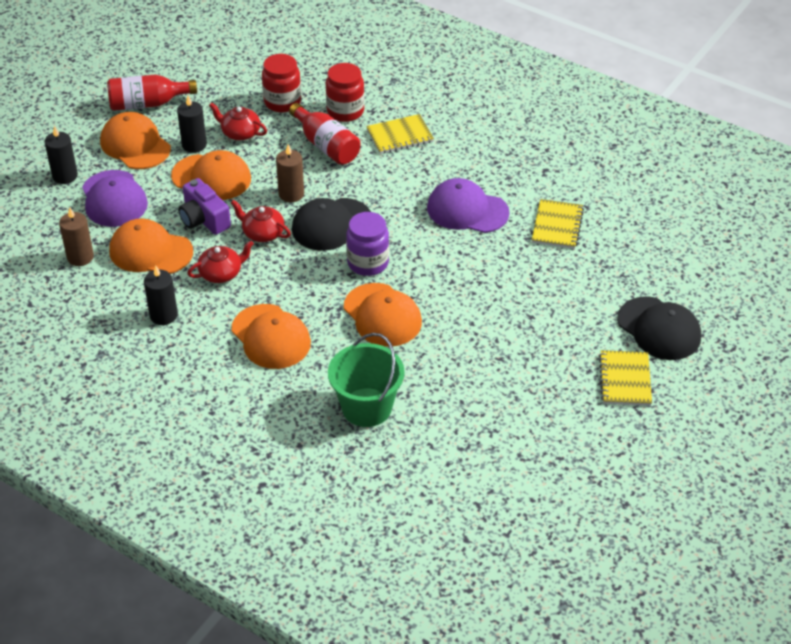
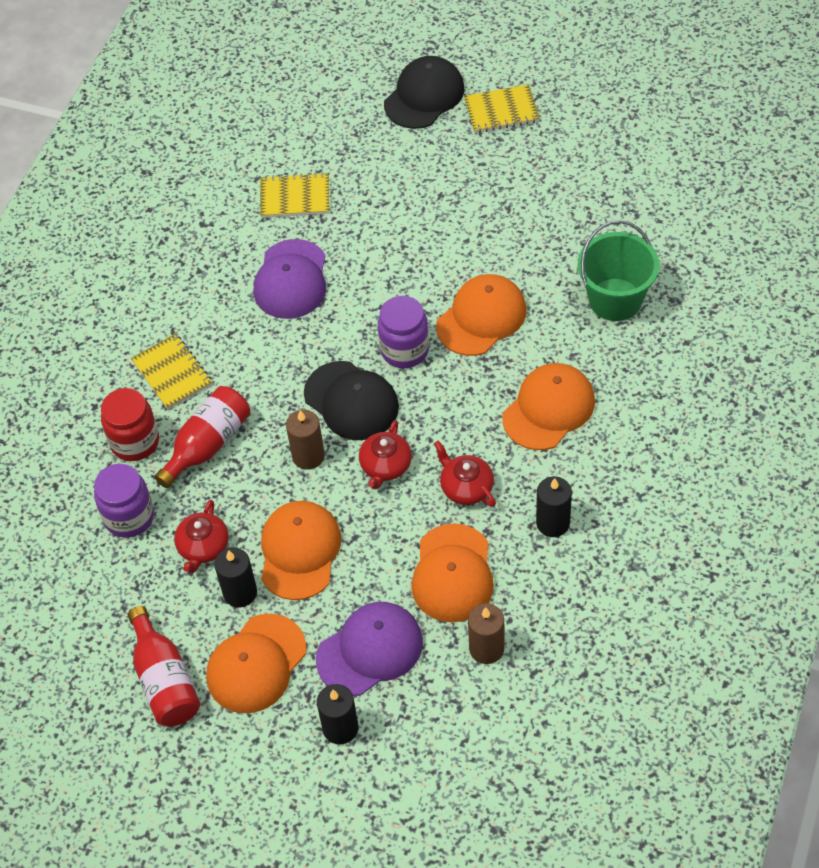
camera: 100 degrees left, 10 degrees up
(204, 219) = (379, 535): purple camera -> none
(282, 102) = (129, 517): red jar -> purple jar

